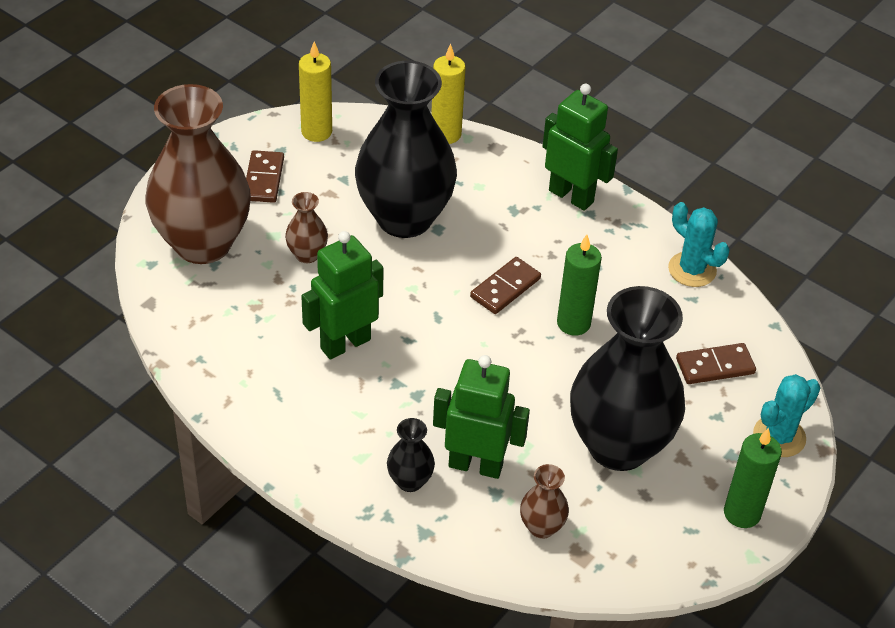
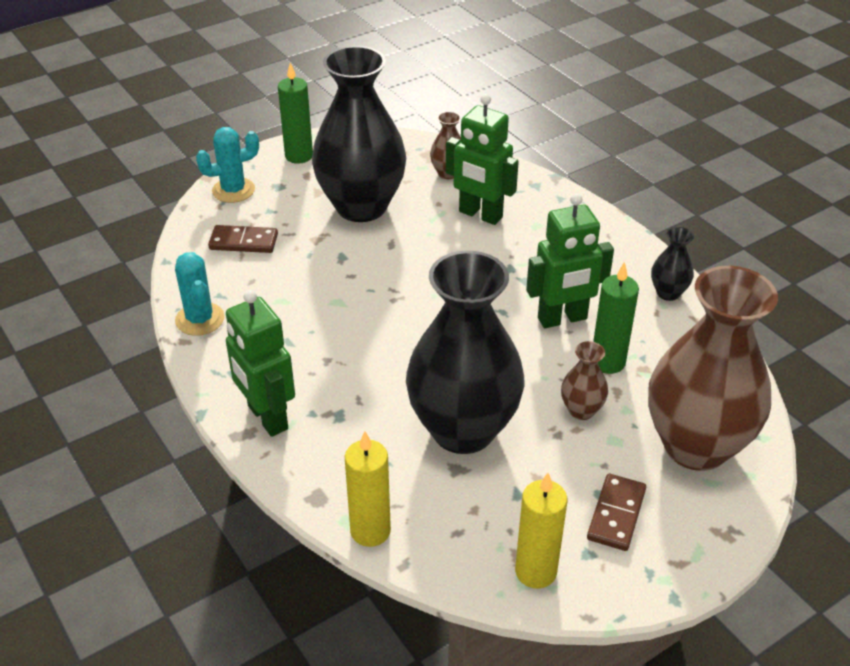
camera: 160 degrees left, 5 degrees down
(410, 481) = (536, 214): black vase -> black vase (668, 293)
(505, 288) = (390, 338): brown domino -> none
(573, 323) = (343, 296): green candle -> green candle (608, 362)

